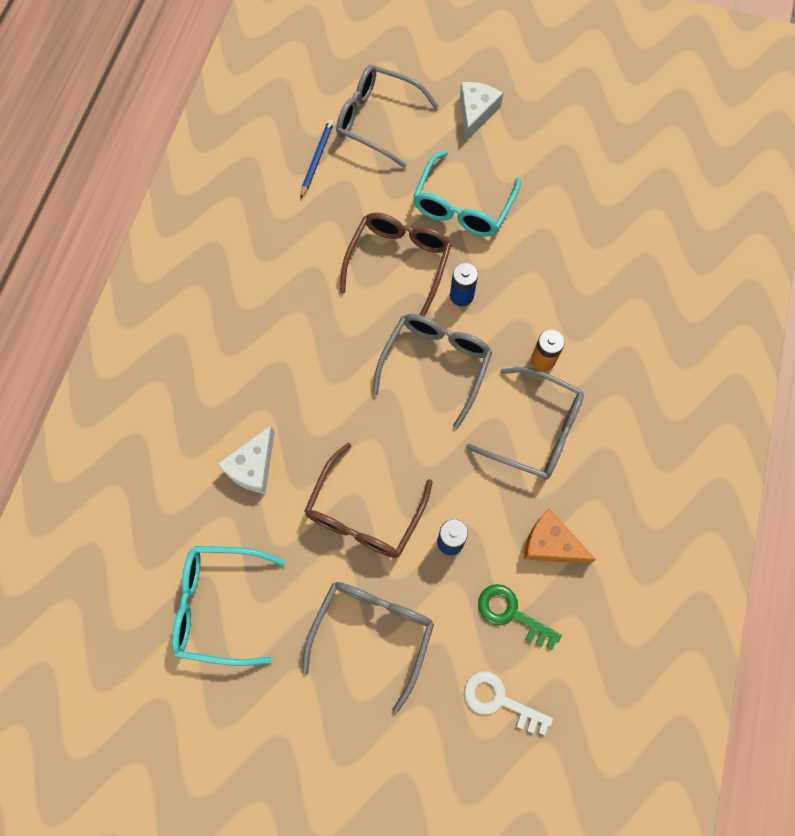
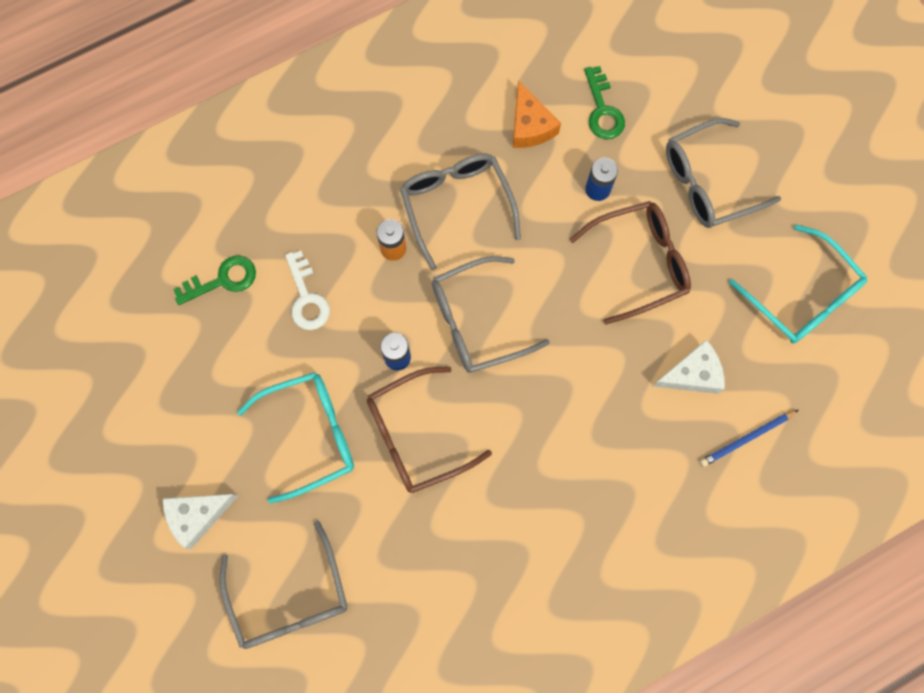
camera: 135 degrees left, 5 degrees up
(316, 159) = (384, 610): blue pencil -> blue pencil (746, 439)
(499, 701) = (663, 71): white key -> white key (306, 297)
(622, 240) = (222, 280): none -> green key

